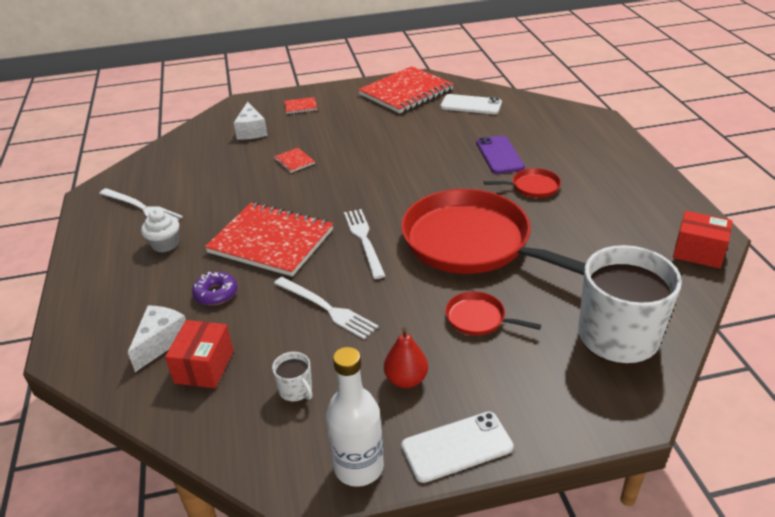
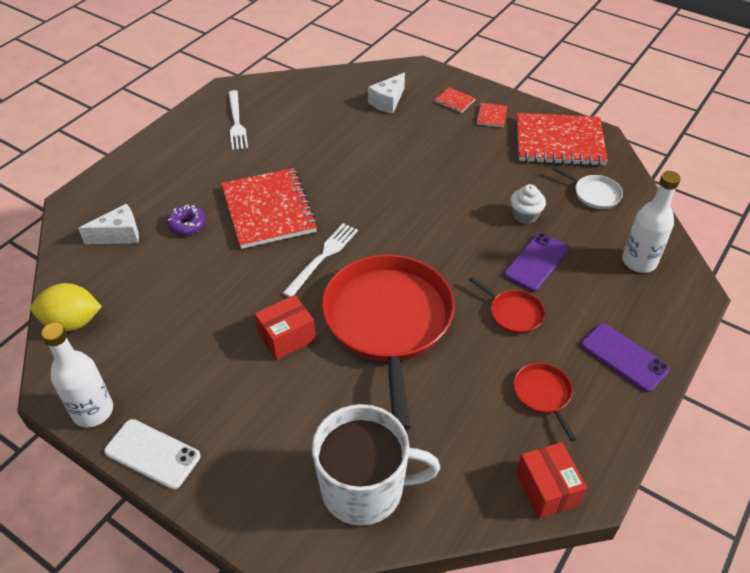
camera: 45 degrees right, 10 degrees up
(165, 244) = (211, 163): white cupcake -> white cupcake (525, 216)
(204, 367) = (116, 271): red box -> red box (287, 337)
(225, 429) = (72, 322): none -> yellow lemon
(294, 161) = (376, 151): red notebook -> red notebook (491, 116)
(296, 390) = (134, 331): white mug -> none
(327, 308) = (226, 291): white fork -> none
(406, 379) = (193, 383): red pear -> none
(471, 105) = (594, 194): white phone -> white pan
(478, 318) = (298, 384): red pan -> red pan (543, 394)
(549, 121) = (639, 261): none -> white bottle
(620, 167) = (624, 357): none -> purple phone

